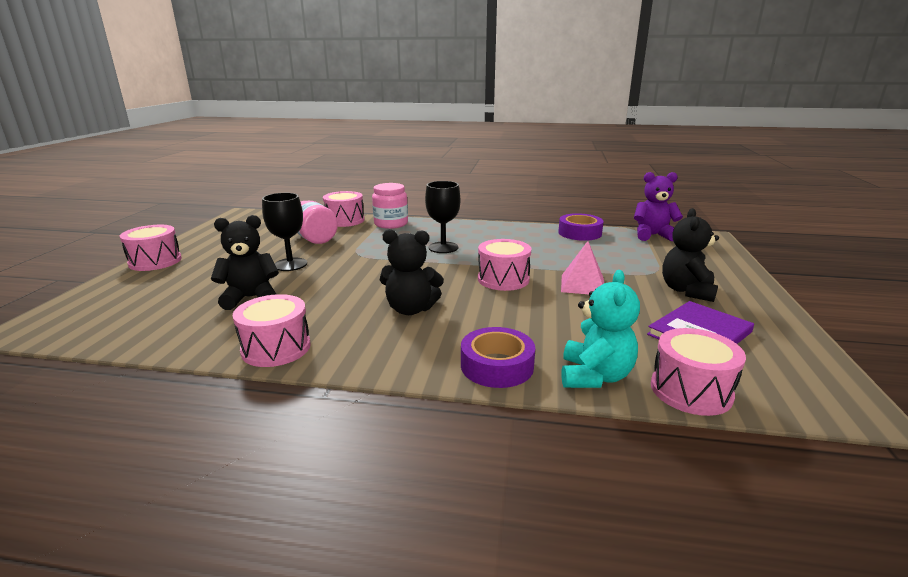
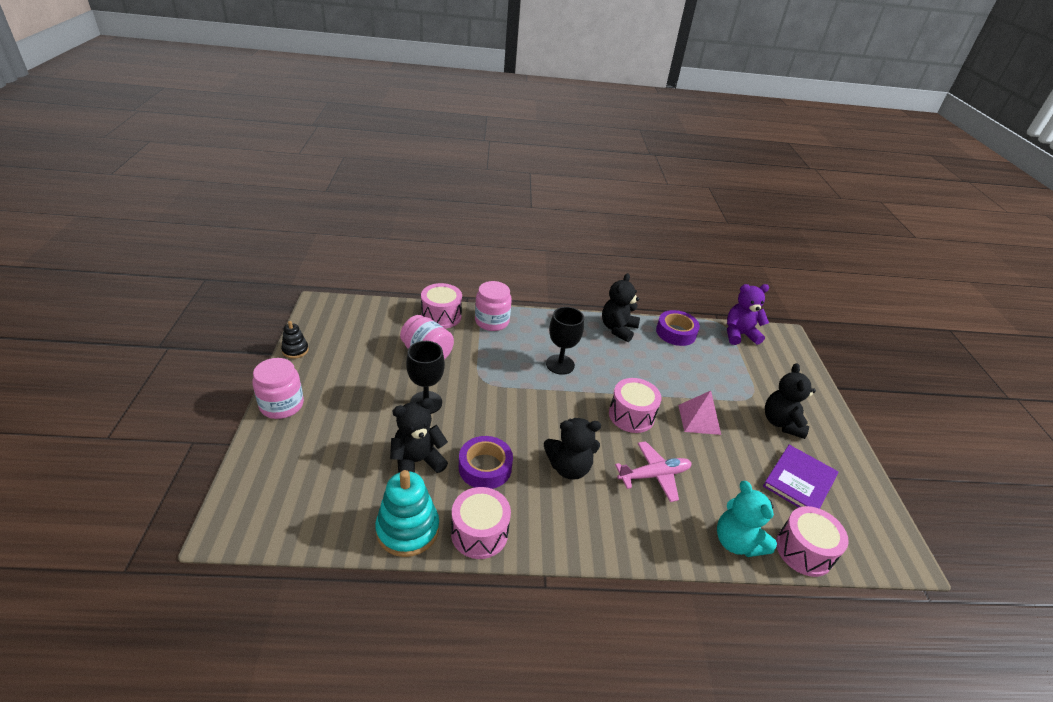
camera: 15 degrees left, 15 degrees up
(155, 261) = (282, 405): pink drum -> pink jar
(197, 234) = (295, 350): none -> black stacking toy
(201, 340) = (407, 529): none -> turquoise stacking toy
(497, 366) = (664, 537): purple tape -> purple tape (485, 467)
(508, 319) = (654, 475): none -> pink plane
(517, 230) = (618, 329): none -> black teddy bear
(595, 376) = (737, 542): turquoise teddy bear -> turquoise teddy bear turned 150 degrees clockwise

